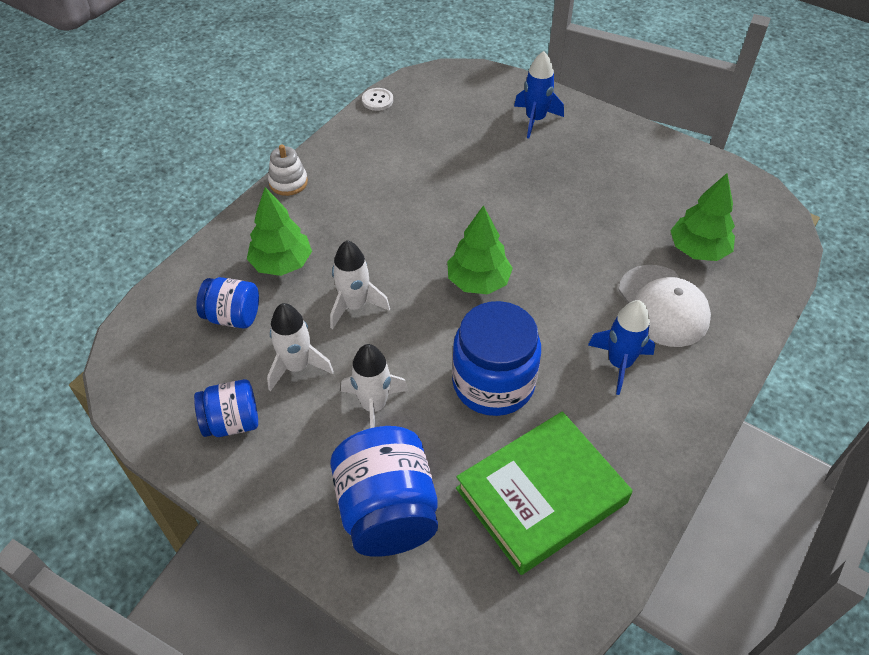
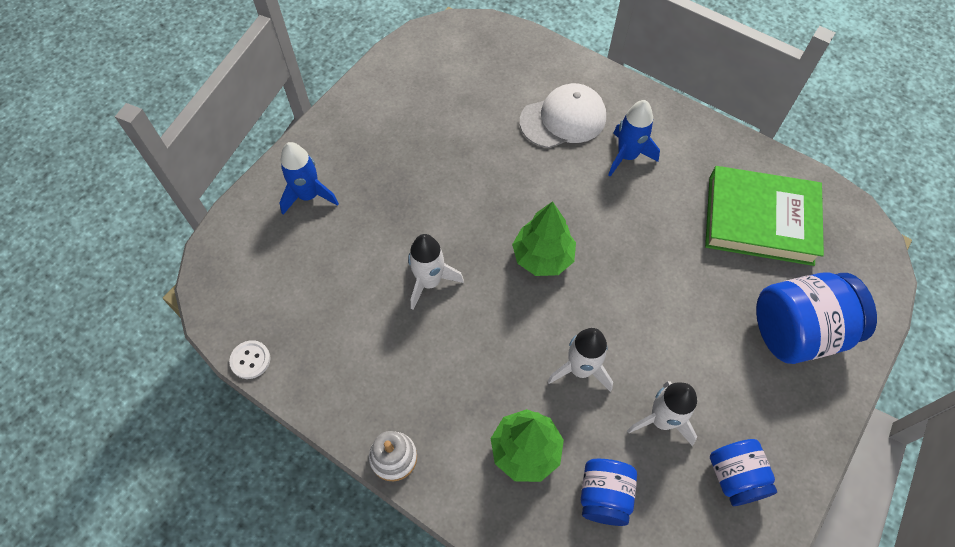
camera: 90 degrees left, 10 degrees up
(374, 406) = (696, 346): white rocket -> white rocket (429, 282)
(493, 383) = (658, 249): blue jar -> none
(541, 495) = (760, 220): green book -> green book turned 45 degrees counterclockwise
(698, 250) = (499, 87): green tree -> none

